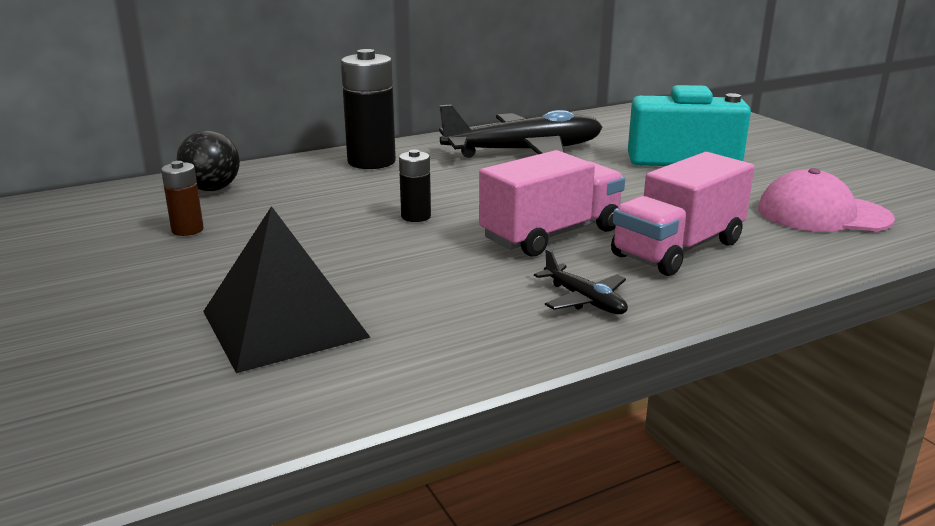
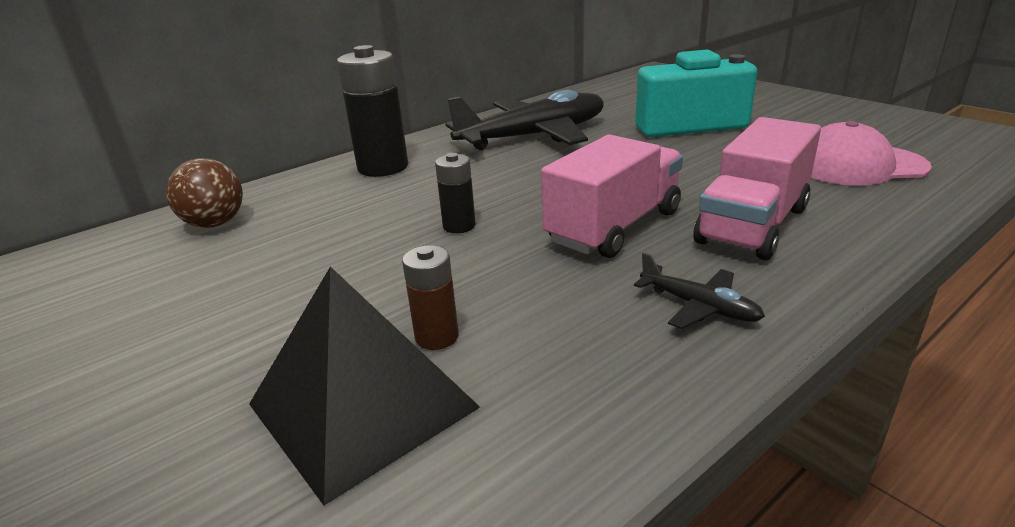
camera: 10 degrees left, 5 degrees up
(187, 230) = (198, 282): brown battery -> brown battery (437, 337)
(212, 189) = (215, 223): black ball -> brown ball

